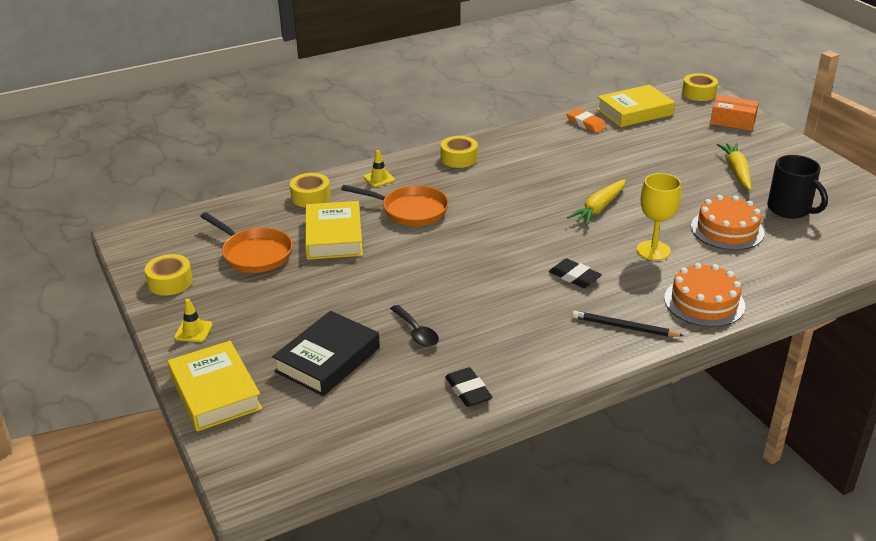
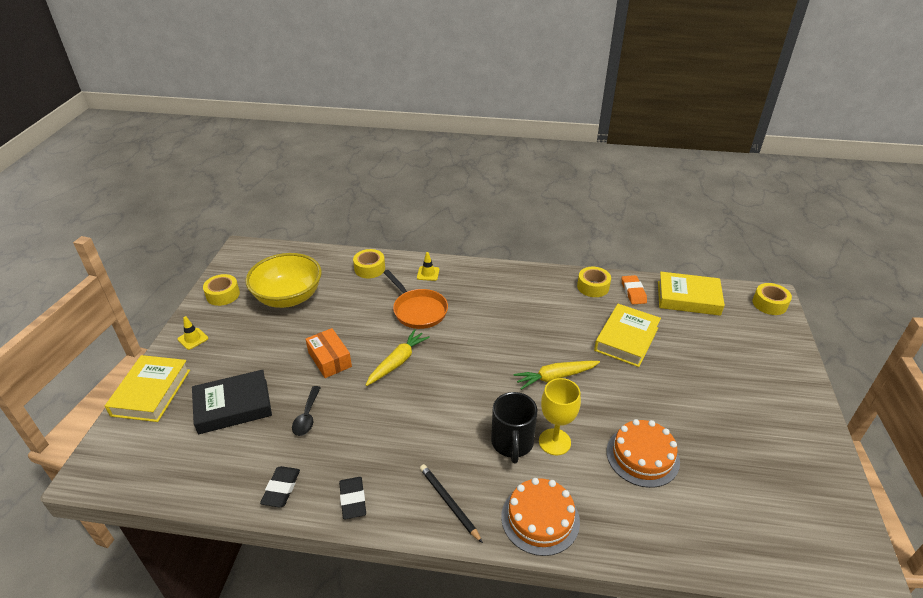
camera: 35 degrees right, 5 degrees up
(254, 254) = (288, 297): orange pan -> yellow bowl
(333, 236) = (347, 307): yellow book -> yellow book (626, 339)
(459, 158) = (500, 281): yellow tape -> yellow tape (593, 287)
(574, 277) = (465, 432): black eraser -> black eraser (353, 500)
(733, 121) = (772, 346): orange box -> orange box (330, 359)
(736, 171) = (718, 400): yellow carrot -> yellow carrot (397, 362)
(790, 209) = (727, 467): black mug -> black mug (512, 443)

